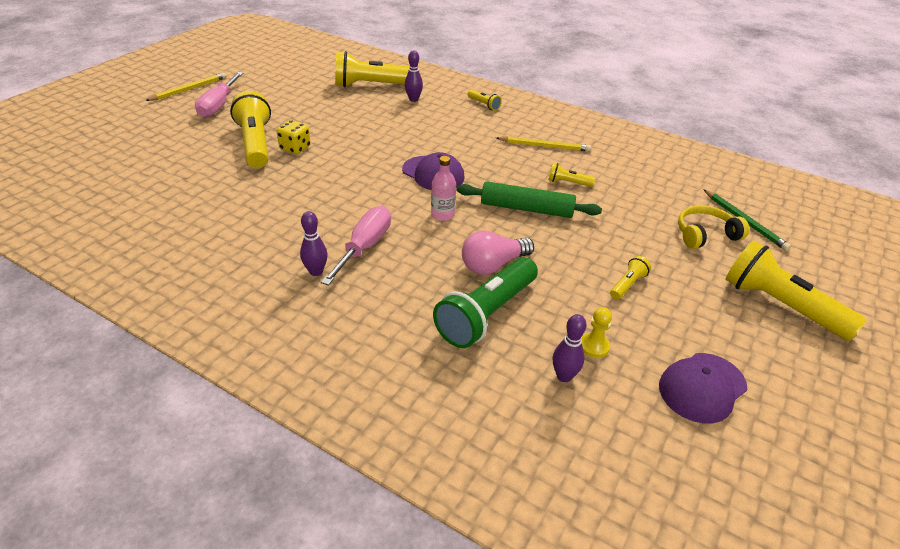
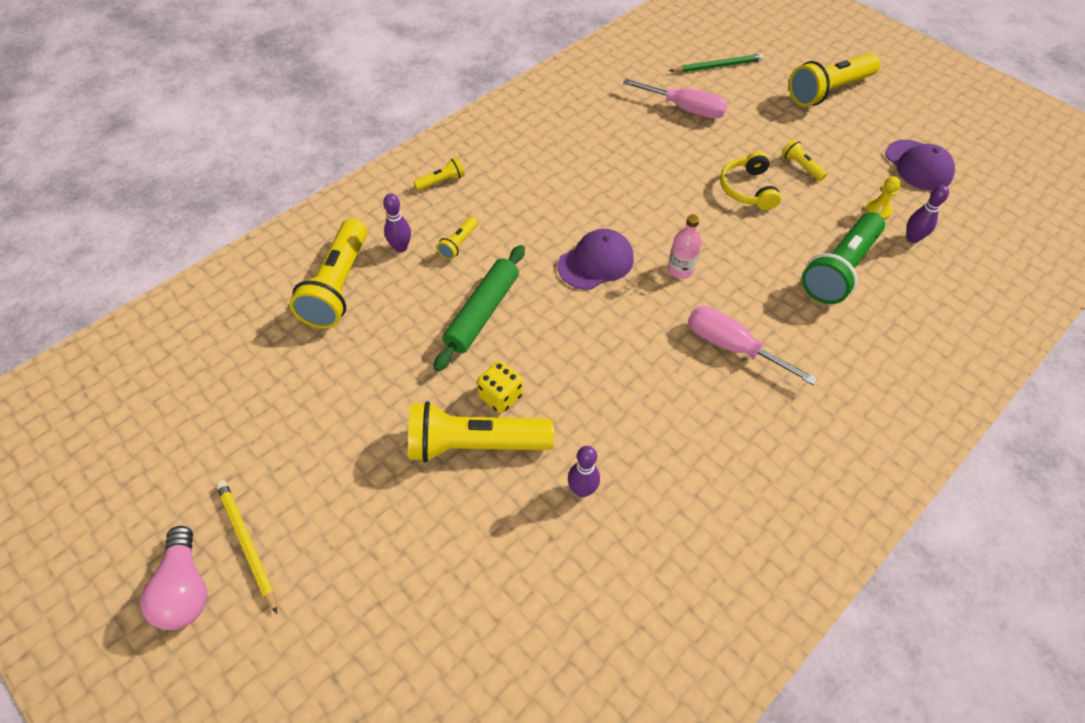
camera: 75 degrees left, 15 degrees up
(218, 105) = (331, 495): pink screwdriver -> pink screwdriver (685, 109)
(316, 271) = (772, 395): purple bowling pin -> purple bowling pin (582, 490)
(486, 314) = (839, 269): green flashlight -> green flashlight turned 75 degrees clockwise
(493, 265) = (769, 248): pink light bulb -> pink light bulb (185, 589)
(526, 209) = (678, 201): green rolling pin -> green rolling pin (482, 313)
(544, 146) = (557, 155): yellow pencil -> none
(568, 182) = (635, 157): yellow flashlight -> yellow flashlight (458, 244)
(705, 234) = (734, 96): yellow headphones -> yellow headphones (747, 189)

